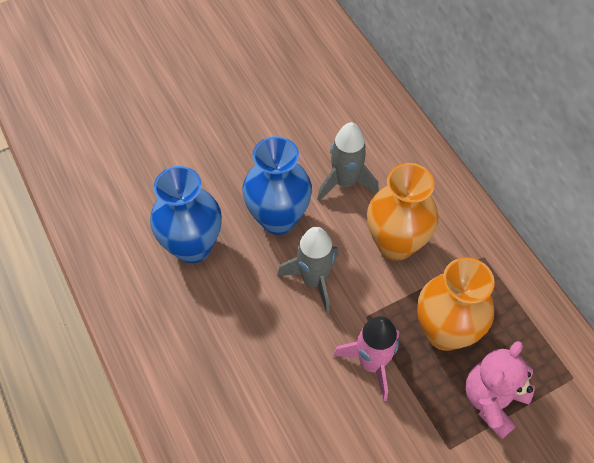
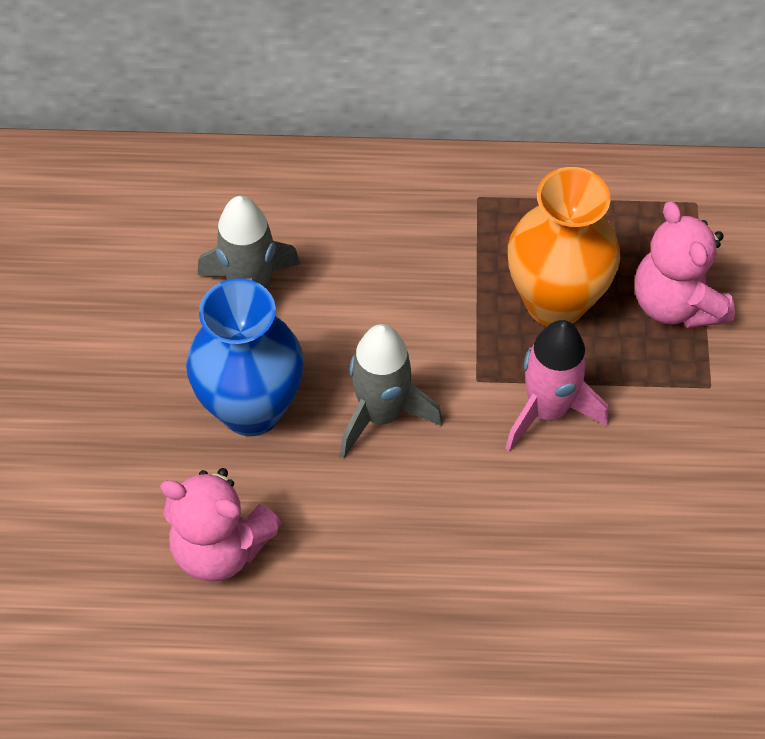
camera: 60 degrees left, 0 degrees up
(193, 246) = (220, 547): blue vase -> pink teddy bear
(395, 244) = (391, 285): orange vase -> none

